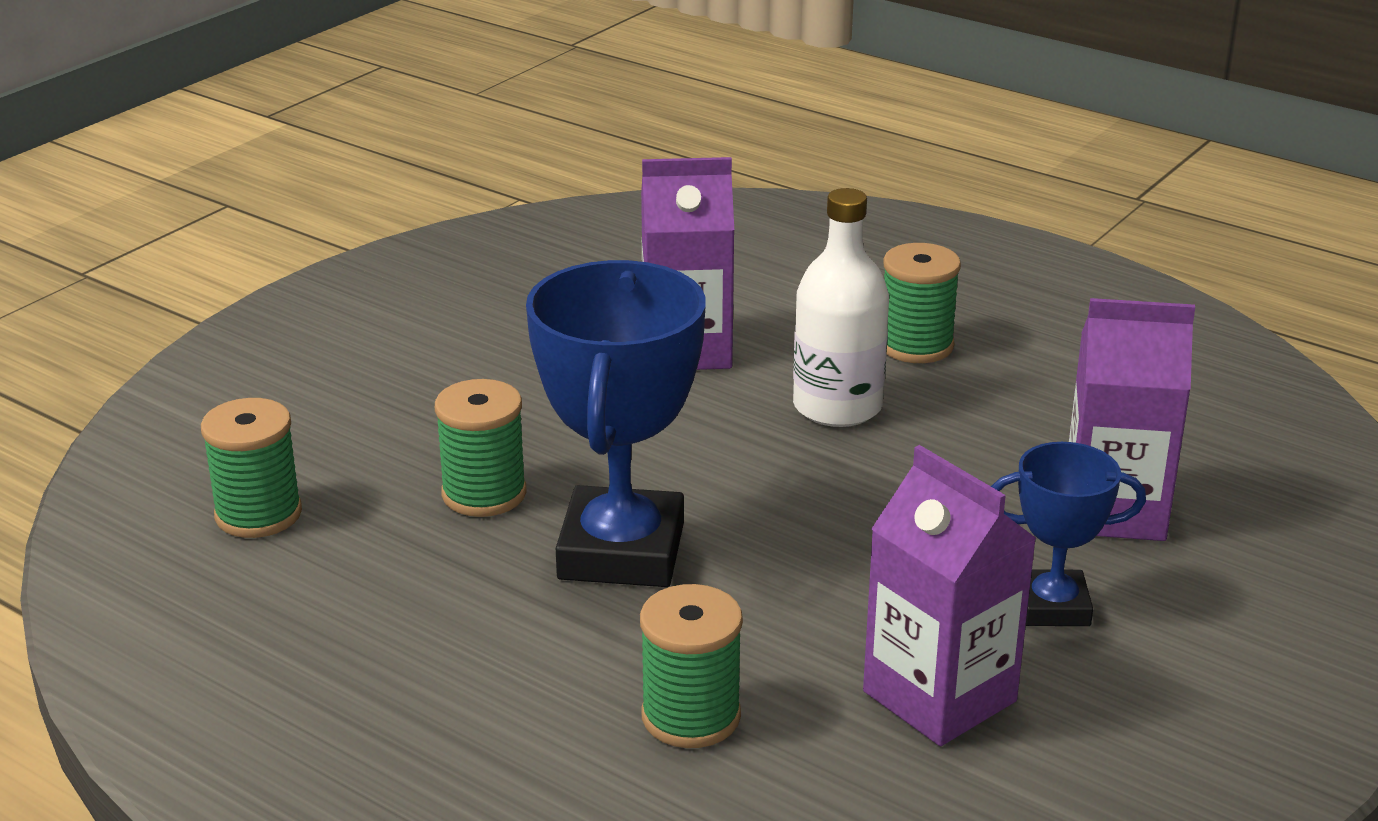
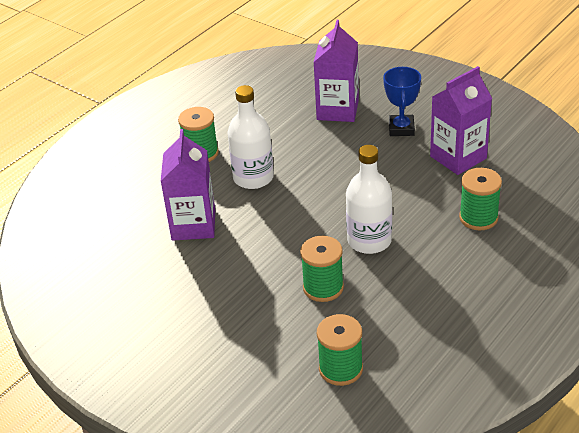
camera: 85 degrees left, 10 degrees up
(621, 551) = (369, 240): blue trophy -> white bottle

